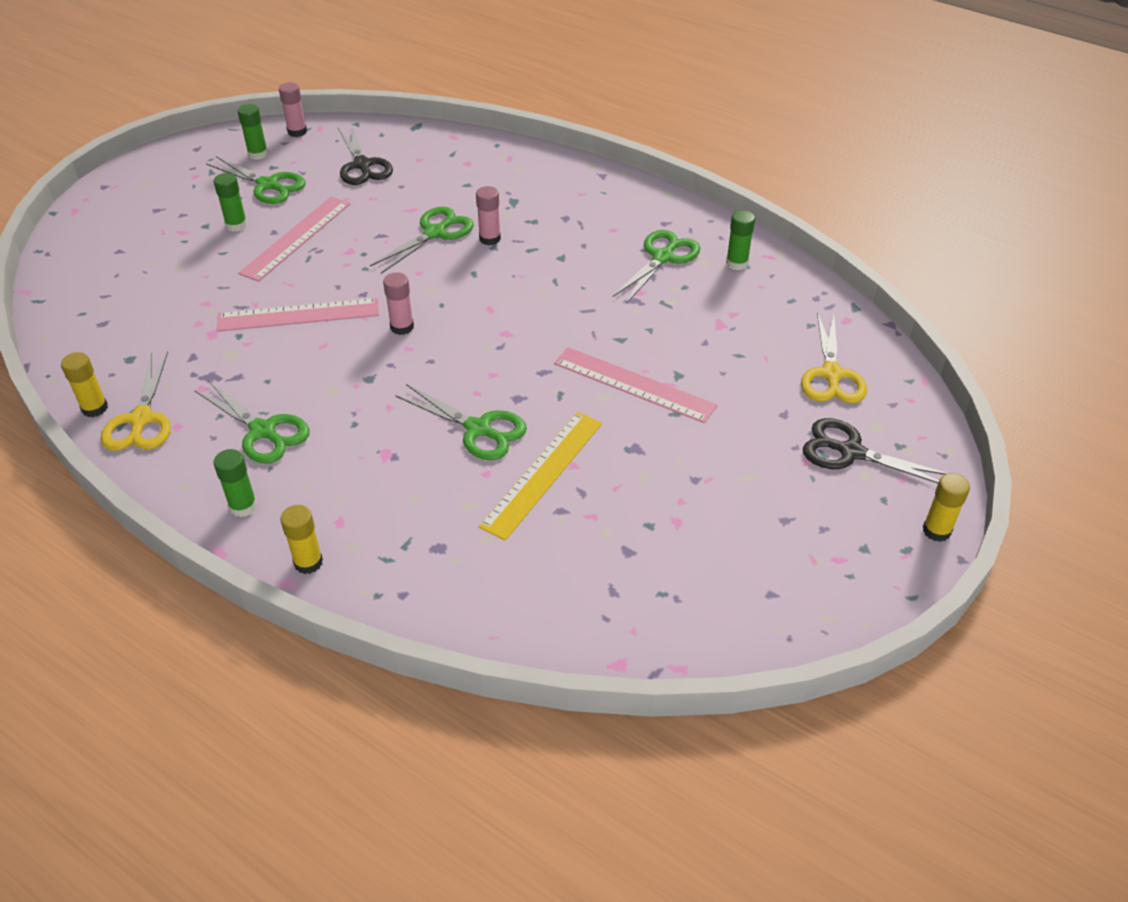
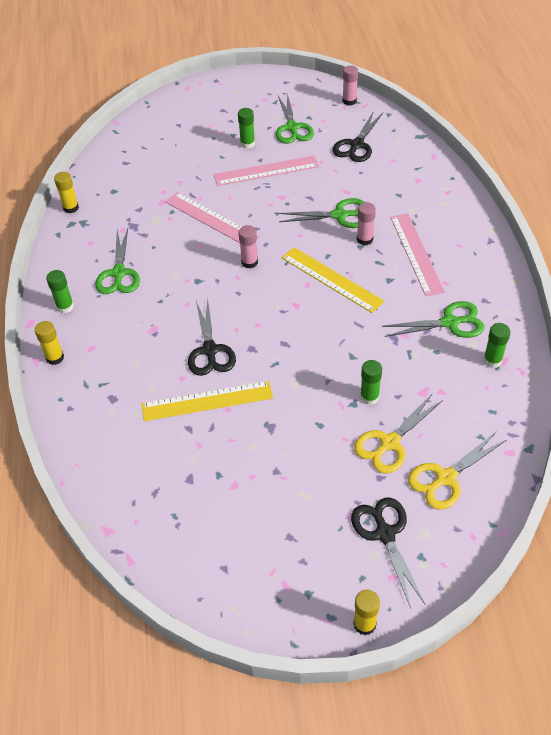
camera: 50 degrees right, 5 degrees up
(141, 420) = (80, 228): yellow scissors -> yellow scissors (390, 443)
(258, 154) = (311, 104): green glue stick -> green glue stick (369, 397)
(478, 429) = (210, 350): green scissors -> black scissors
(507, 290) = (331, 279): none -> yellow ruler
(634, 384) = (321, 389): pink ruler -> pink ruler (416, 253)

